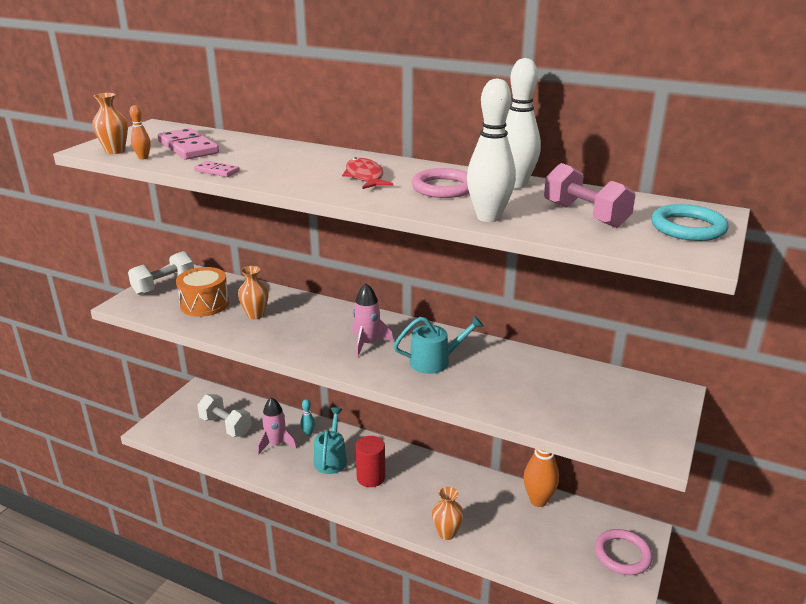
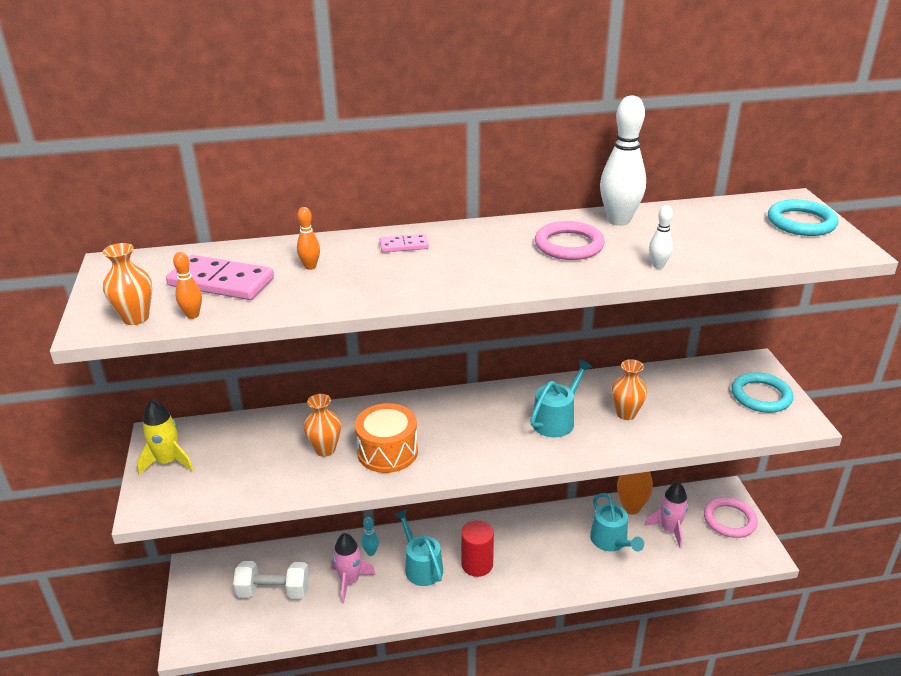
camera: 35 degrees left, 5 degrees up
(164, 286) = (168, 461): white dumbbell -> yellow rocket
(205, 304) = (250, 462): orange drum -> orange drum (387, 452)
(217, 171) = (317, 303): pink domino -> pink domino (404, 245)
(250, 154) = (310, 267): none -> orange bowling pin
(365, 177) = (480, 257): red fish -> none
(367, 343) = (476, 429): pink rocket -> pink rocket (669, 530)
(446, 533) = (592, 579): orange vase -> orange vase (626, 414)
(488, 217) = (658, 265): white bowling pin -> white bowling pin, size x0.47
(493, 515) = (611, 541): none -> turquoise watering can
(585, 215) = (720, 236): pink dumbbell -> none
(643, 417) = (761, 396): none -> turquoise ring

